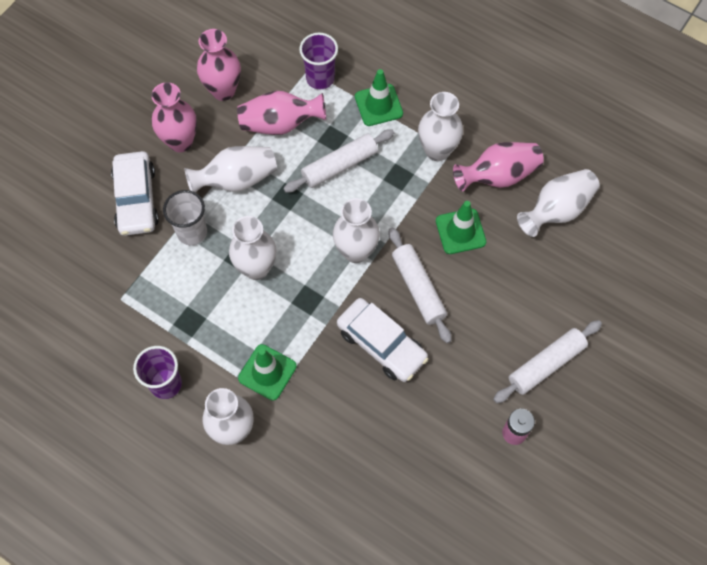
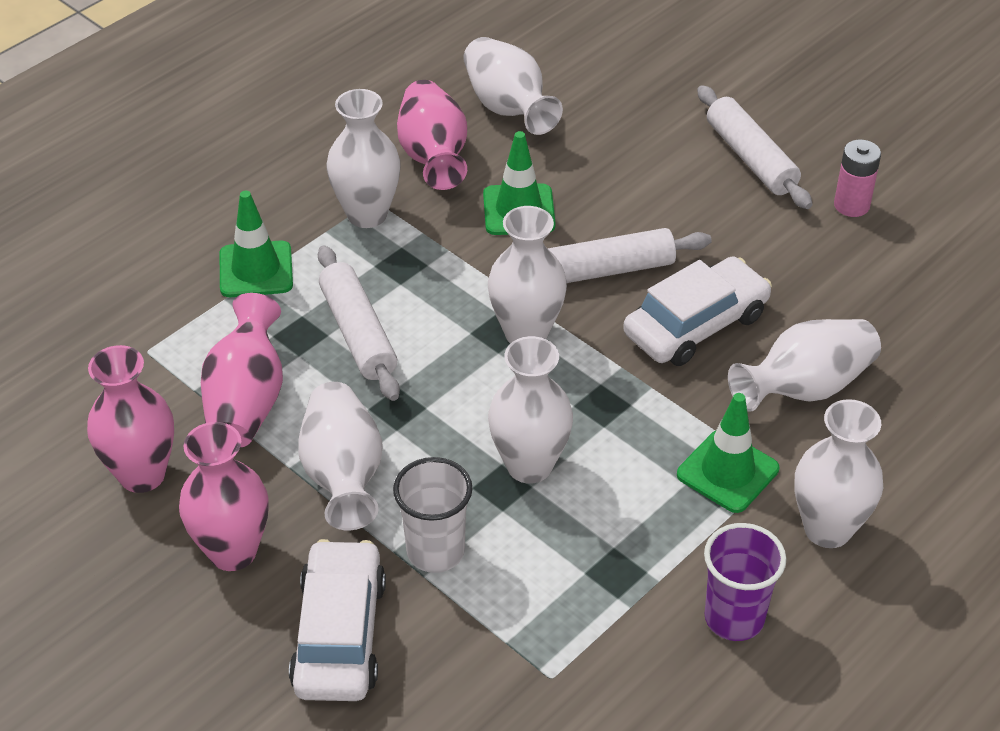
camera: 80 degrees left, 20 degrees down
(136, 199) = (339, 634): white car -> white car turned 90 degrees counterclockwise
(320, 78) = (171, 336): purple cup -> none
(340, 411) = (805, 388): none -> white vase

